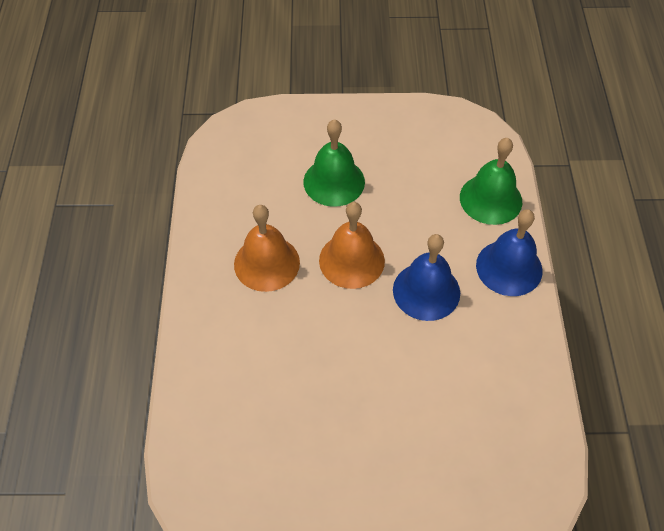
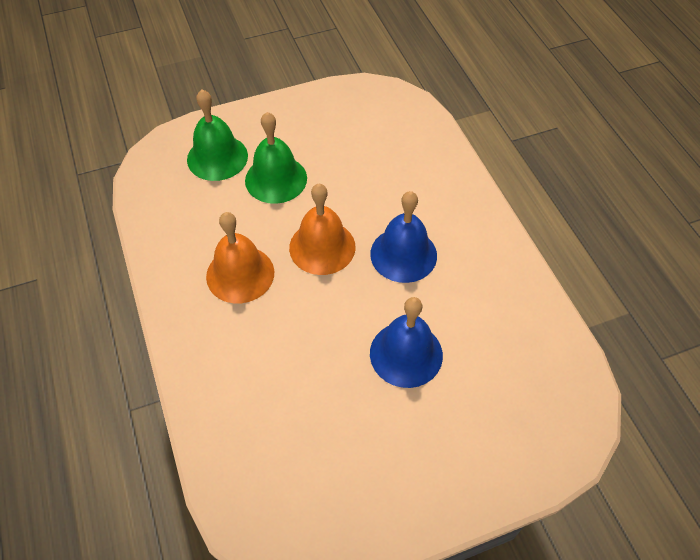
camera: 20 degrees left, 0 degrees up
(490, 199) = (428, 155): green bell -> green bell (217, 157)
(509, 267) = (469, 211): blue bell -> blue bell (406, 354)

